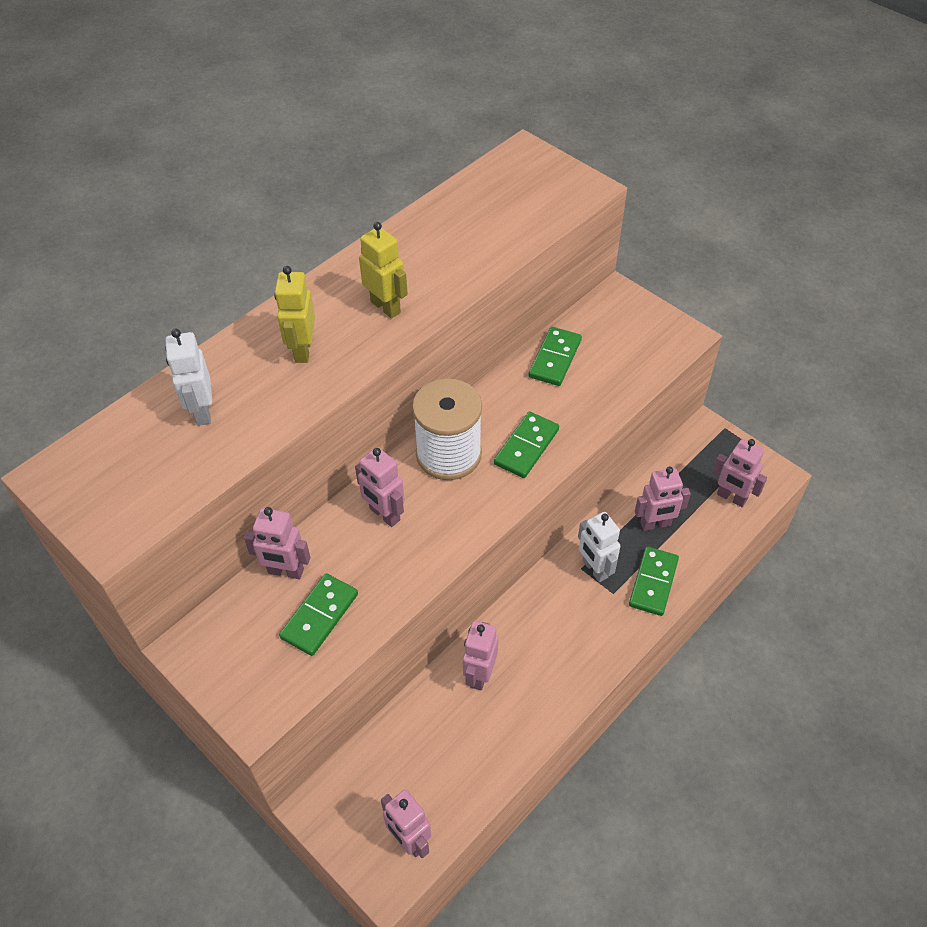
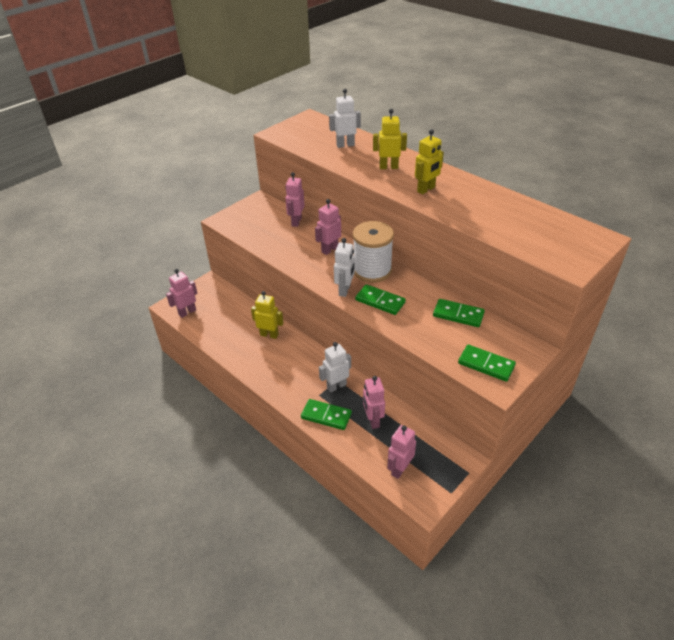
camera: 90 degrees right, 10 degrees down
(319, 616) = (270, 233): green domino -> green domino (486, 364)
(479, 675) = (269, 335): pink robot -> yellow robot
(499, 492) = (345, 290): none -> white robot

